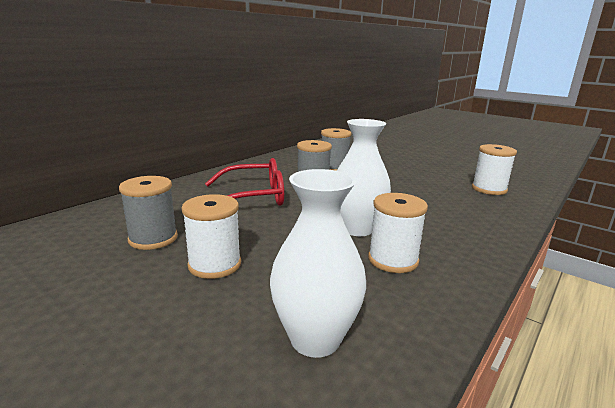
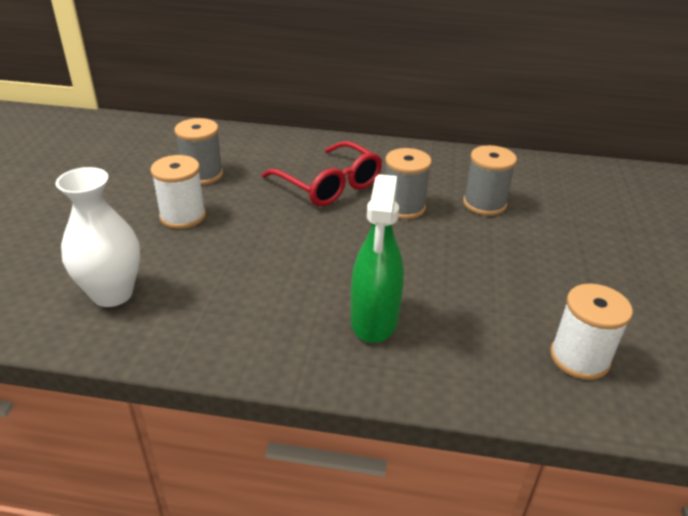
camera: 60 degrees right, 15 degrees up
(357, 229) = (312, 268): white vase -> none
(393, 260) = (260, 306): white spool -> none
(433, 225) = (374, 320): none -> green spray bottle

